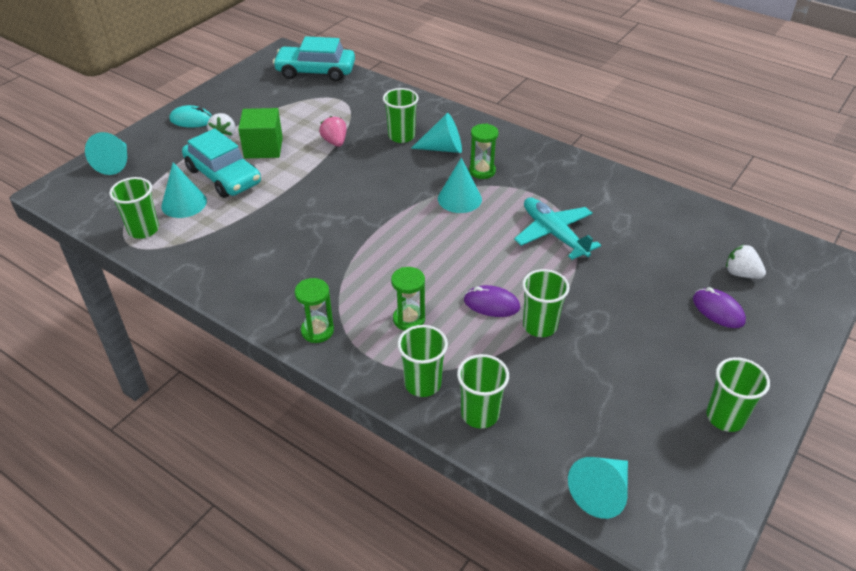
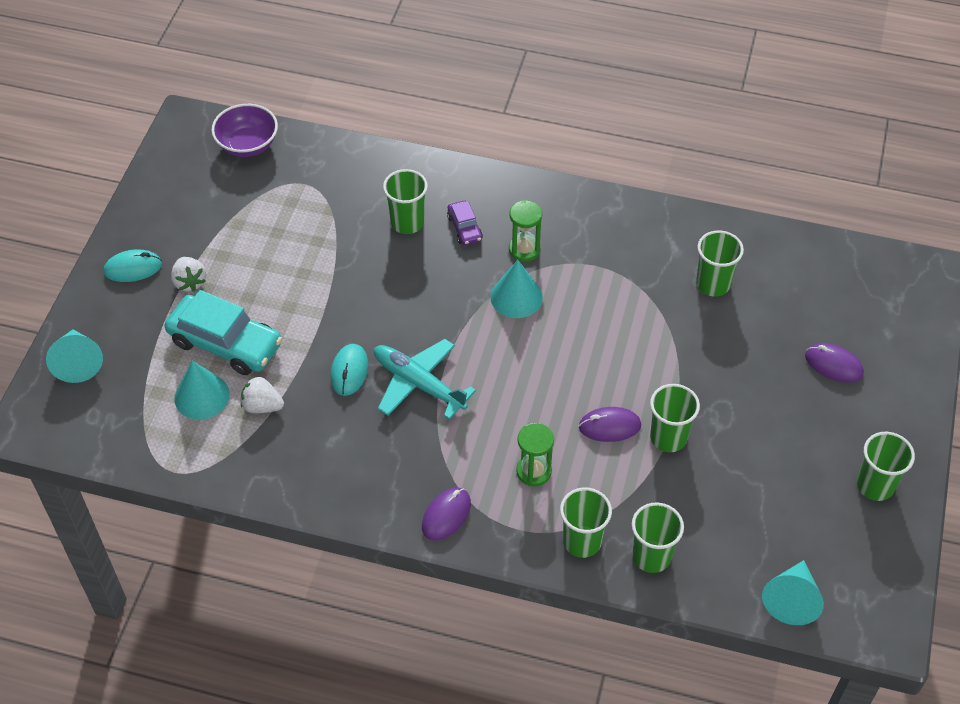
camera: 20 degrees left, 10 degrees up
(143, 230) = (177, 447): green cup -> green cup (713, 284)
(263, 148) = (249, 287): green cube -> none
(302, 214) = (349, 371): none -> turquoise mouse
(315, 71) = (247, 145): turquoise car -> purple bowl
(317, 331) = (446, 515): green hourglass -> purple mouse
(335, 142) = (332, 253): pink strawberry -> none
(443, 148) = (465, 228): turquoise cone -> purple car
(554, 234) = (638, 316): turquoise plane -> turquoise plane (419, 384)
(741, 274) = (842, 312): white strawberry -> white strawberry (262, 406)

